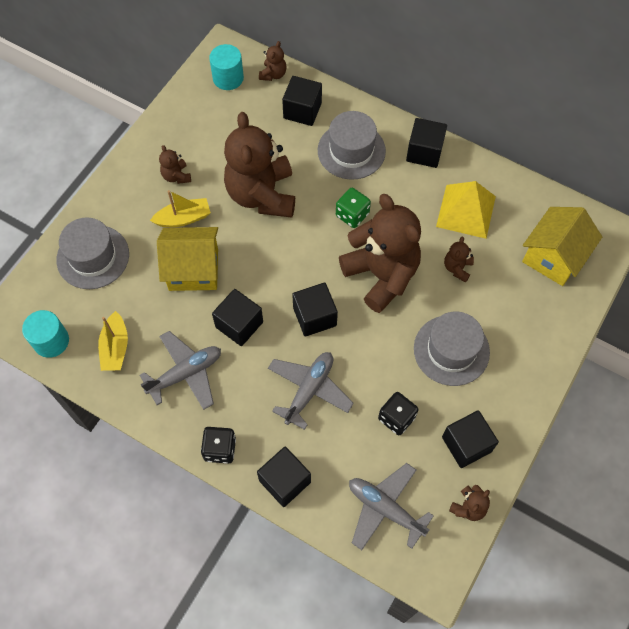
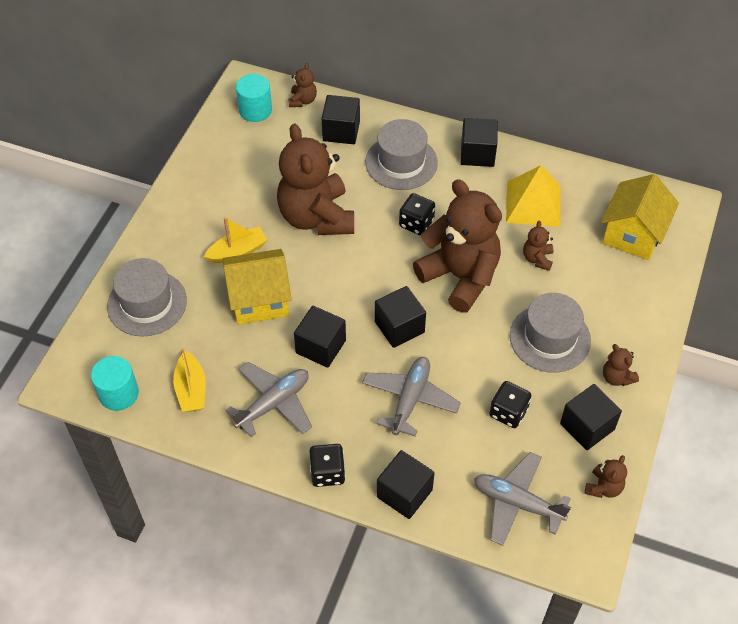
camera: 10 degrees left, 10 degrees down
(176, 176) = (221, 212): brown teddy bear -> brown teddy bear (616, 377)
(352, 215) = (416, 223): green dice -> black dice

